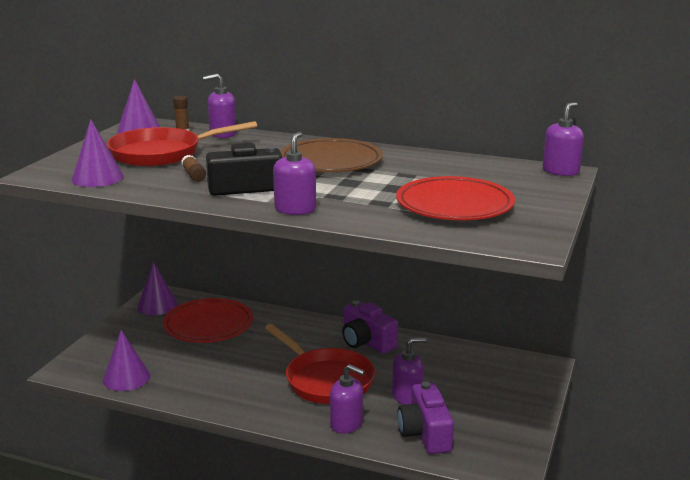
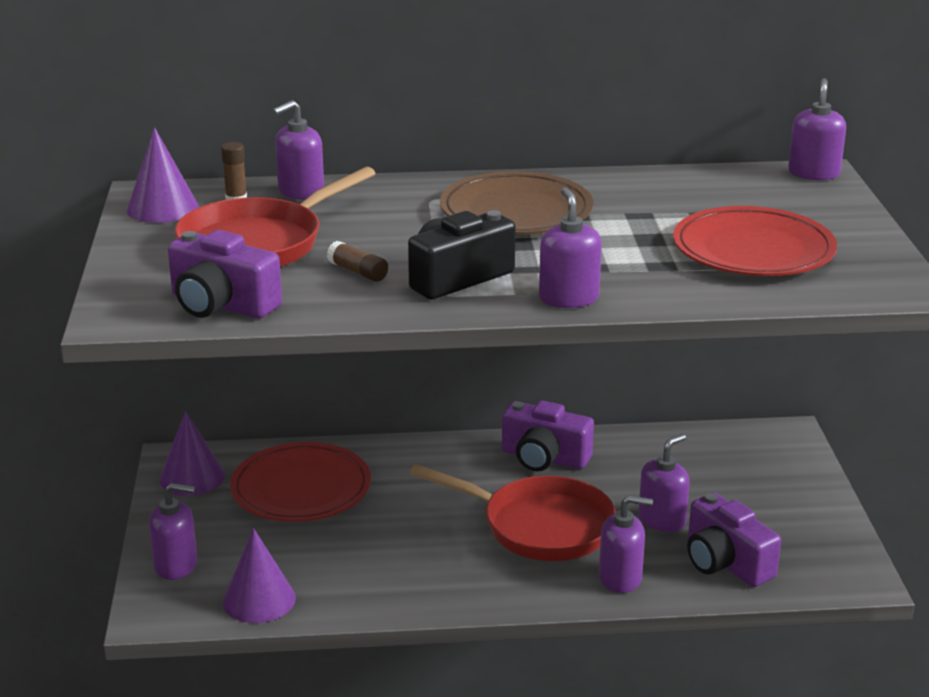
camera: 25 degrees left, 5 degrees up
(97, 178) = (221, 305): purple cone -> purple camera
(103, 348) = (176, 565): none -> purple soap dispenser

